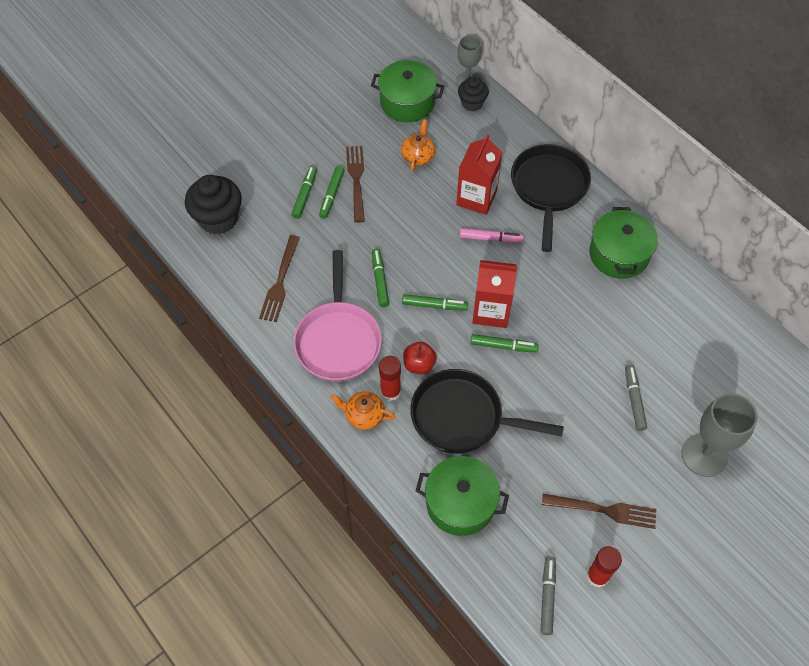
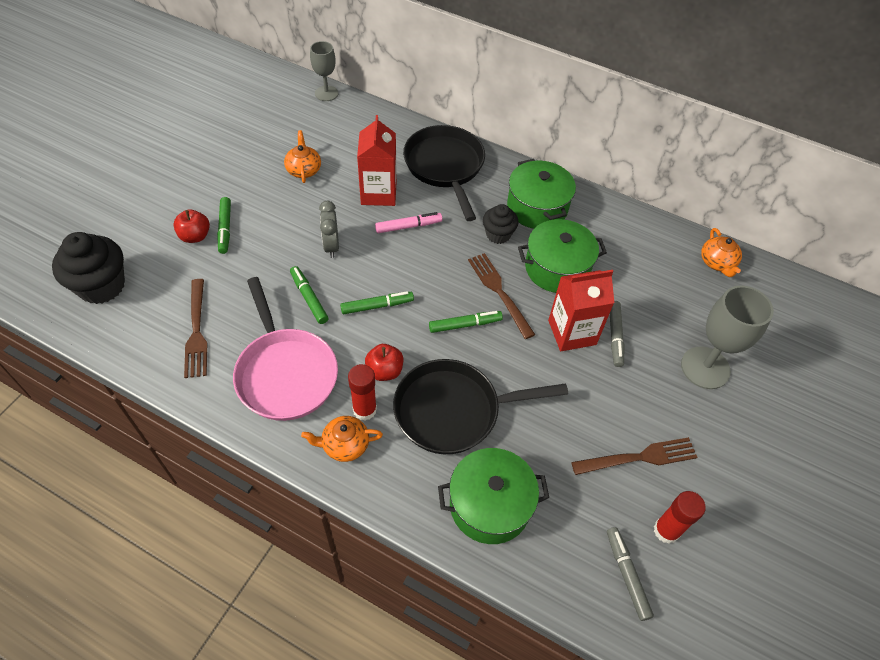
camera: 25 degrees left, 5 degrees down
(305, 195) = (195, 236): green marker -> red apple
(356, 180) = (247, 208): brown fork -> brown fork (499, 292)
(407, 102) = (274, 125): green pot -> green pot (557, 268)
(416, 238) = (331, 246): none -> grey clock
(472, 103) = (339, 111): black cupcake -> black cupcake (498, 234)
(491, 311) = (438, 294): red carton -> red carton (572, 332)
(634, 400) = (615, 336): grey marker -> grey marker turned 150 degrees counterclockwise
(770, 361) = (717, 263): none -> orange teapot

